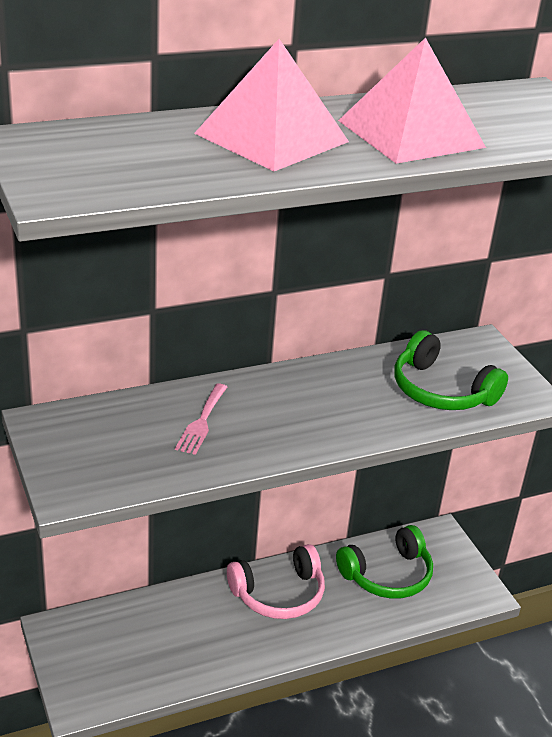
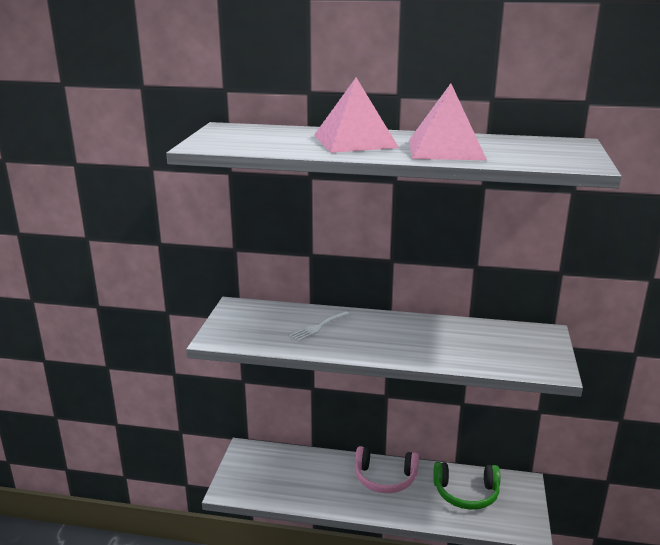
camera: 35 degrees right, 10 degrees down
(202, 422) = (319, 327): pink fork -> white fork
(441, 390) = (488, 350): green headphones -> none

